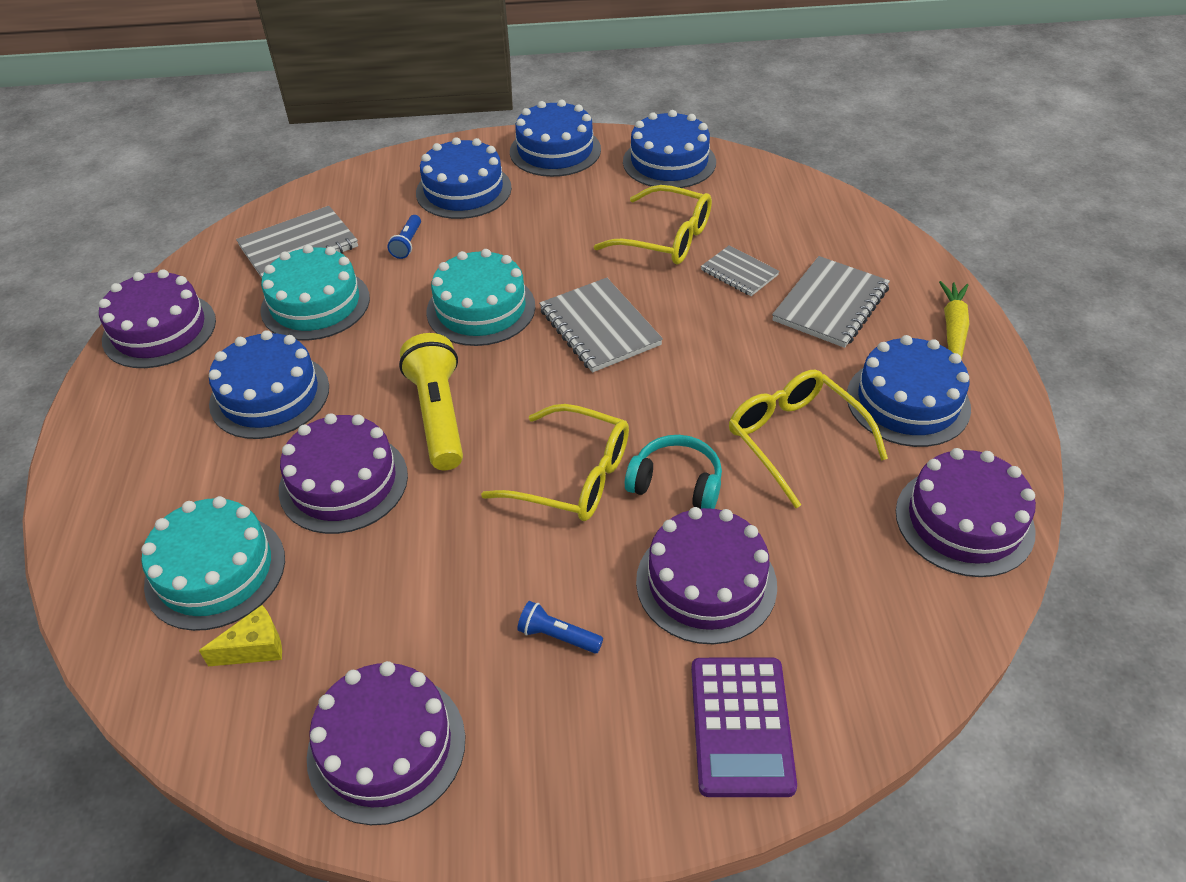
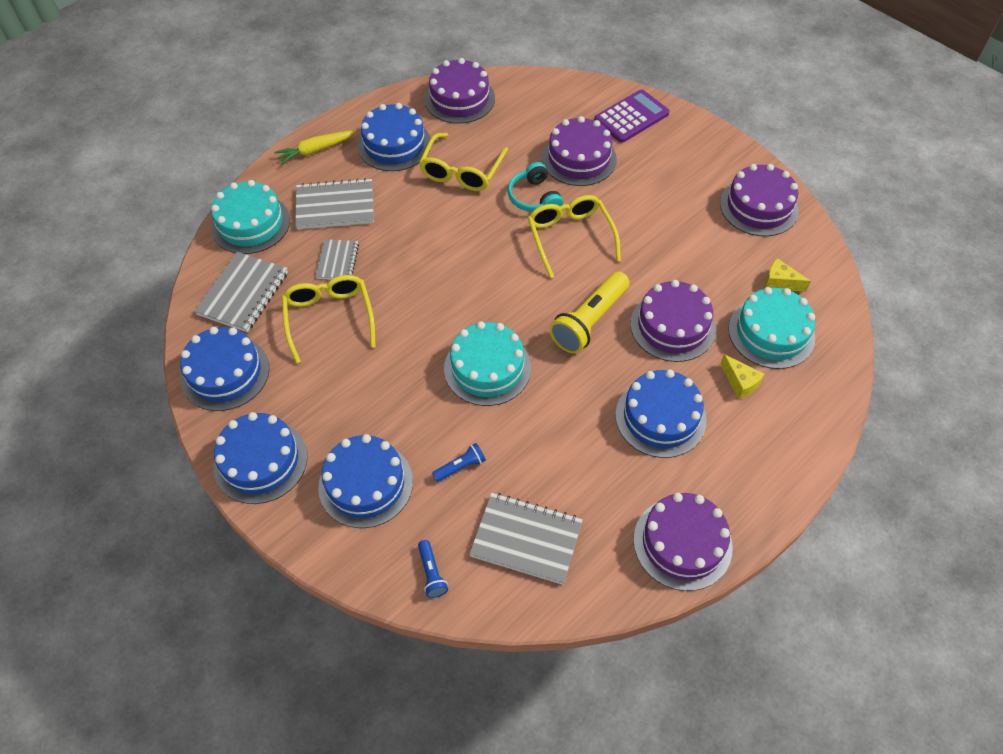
camera: 130 degrees left, 10 degrees up
(210, 488) = (740, 383): none -> yellow cheese
(315, 304) = (569, 468): turquoise cake -> turquoise cake (250, 223)
(558, 636) = (656, 188): blue flashlight -> blue flashlight (431, 573)
(599, 328) = (450, 297): grey notebook -> grey notebook (243, 293)

